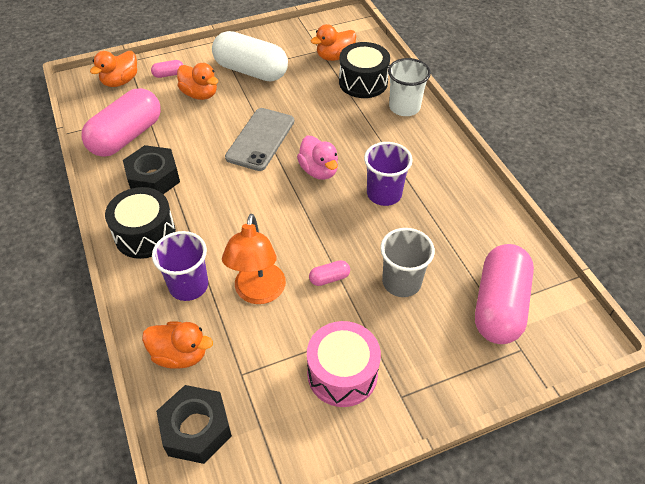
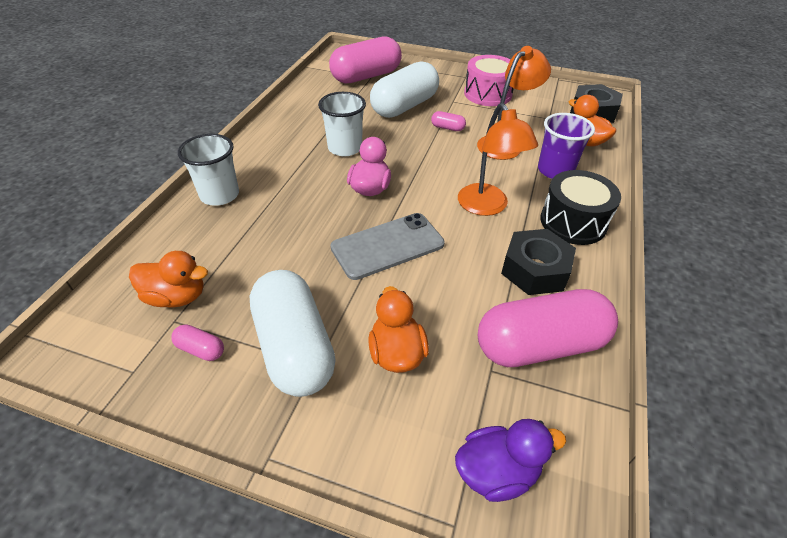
camera: 140 degrees left, 5 degrees down
(120, 81) = (497, 472): orange duck -> purple duck
(168, 74) = (409, 428): pink capsule -> pink capsule (201, 349)
(220, 208) = (487, 207): none -> orange lamp
(363, 82) = (207, 243): black drum -> none
(384, 194) = (345, 148): purple cup -> white cup
(401, 282) = (404, 106): grey cup -> white capsule

